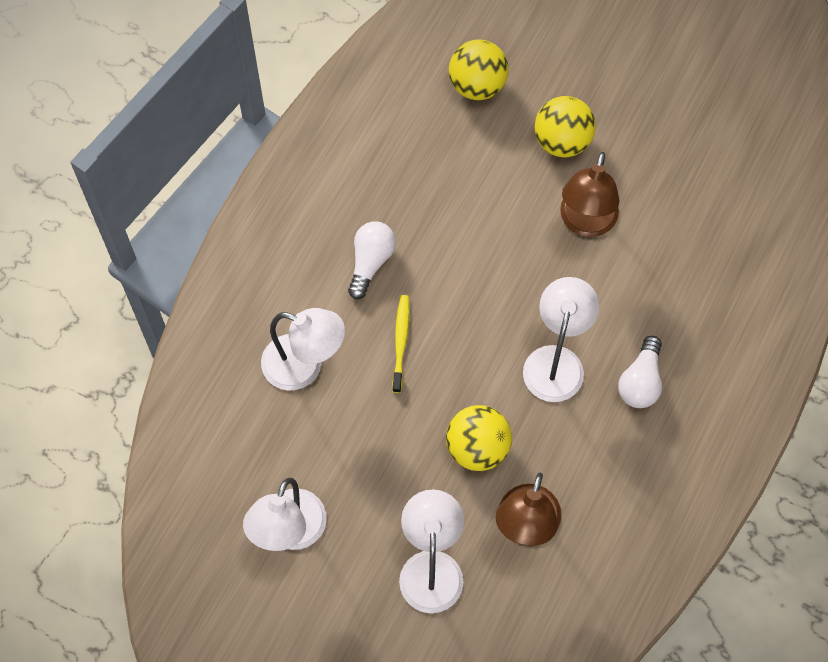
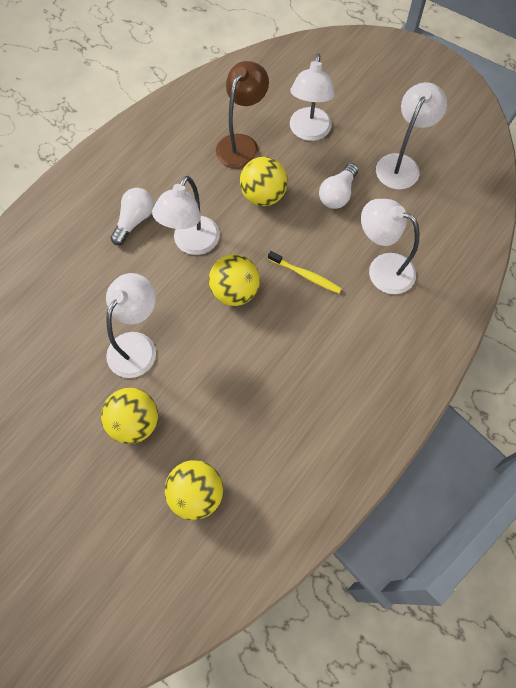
camera: 170 degrees left, 0 degrees up
(370, 262) = (320, 341): white light bulb -> white light bulb (337, 194)
(401, 342) = (306, 275): yellow toothbrush -> yellow toothbrush turned 75 degrees counterclockwise
(486, 306) = (235, 291): none -> yellow ball
(585, 223) = (137, 345): brown lamp -> white lamp

